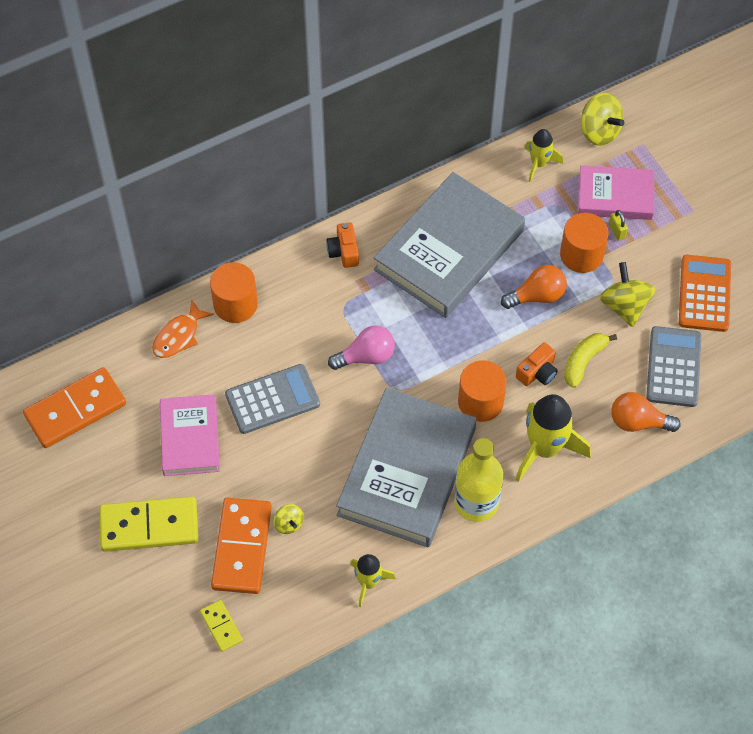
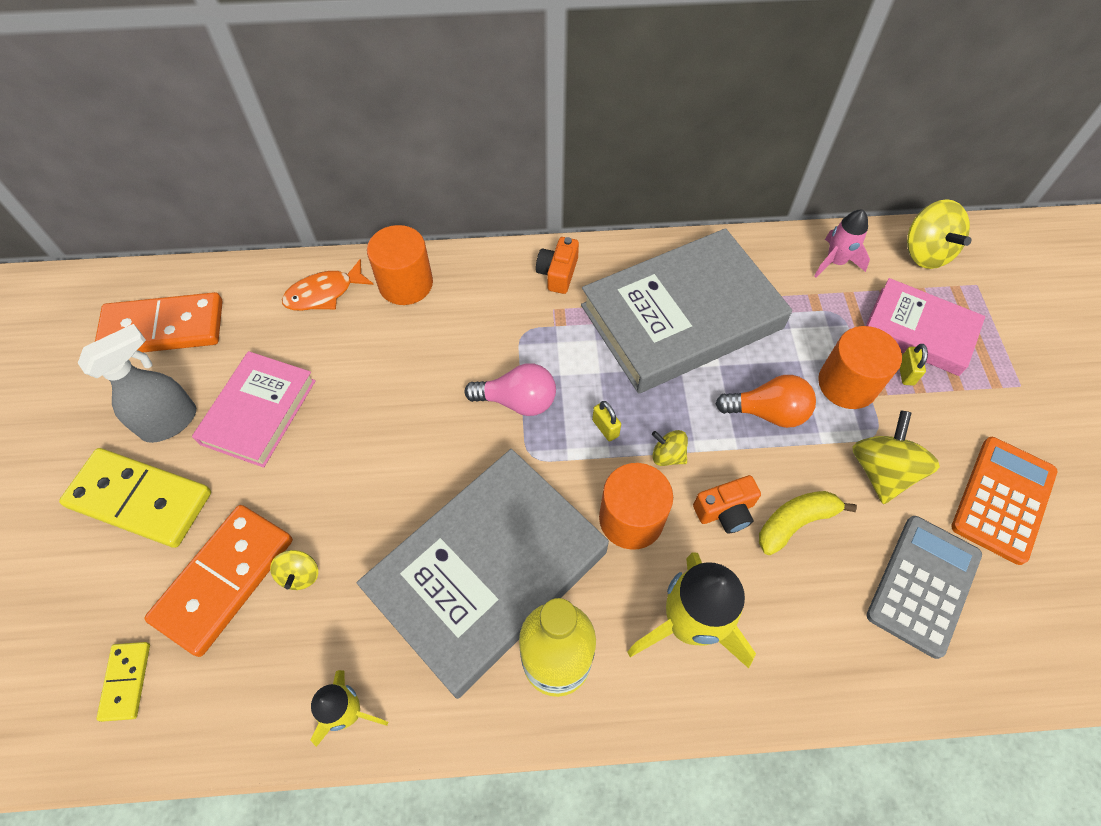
camera: 25 degrees right, 0 degrees up
(132, 470) = (171, 422): none -> grey spray bottle
(272, 399) = (379, 406): grey calculator -> none
(435, 350) = (605, 428): none -> yellow padlock
(485, 352) = (667, 455): none -> yellow spinning top
(539, 164) = (835, 262): yellow rocket -> pink rocket
(638, 422) = (841, 645): orange light bulb -> none

